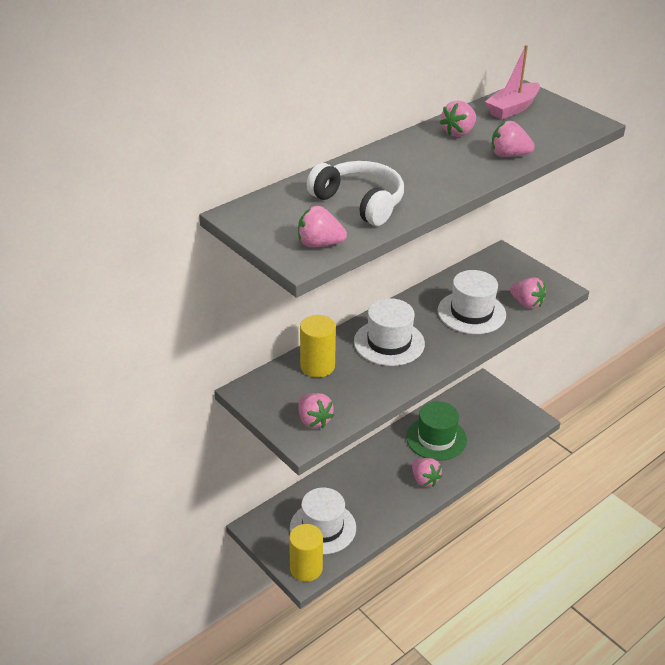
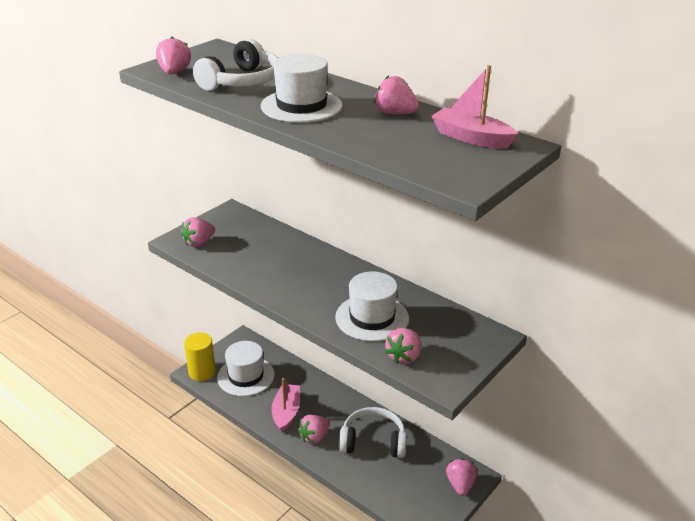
camera: 80 degrees right, 5 degrees down
(317, 366) = (267, 238): yellow cylinder -> none
(387, 497) = (286, 412): none -> pink boat
(389, 343) = (308, 271): white hat -> white hat (301, 106)
(436, 438) = (373, 441): green hat -> white headphones
(509, 155) = (356, 137): pink strawberry -> pink strawberry (460, 484)

